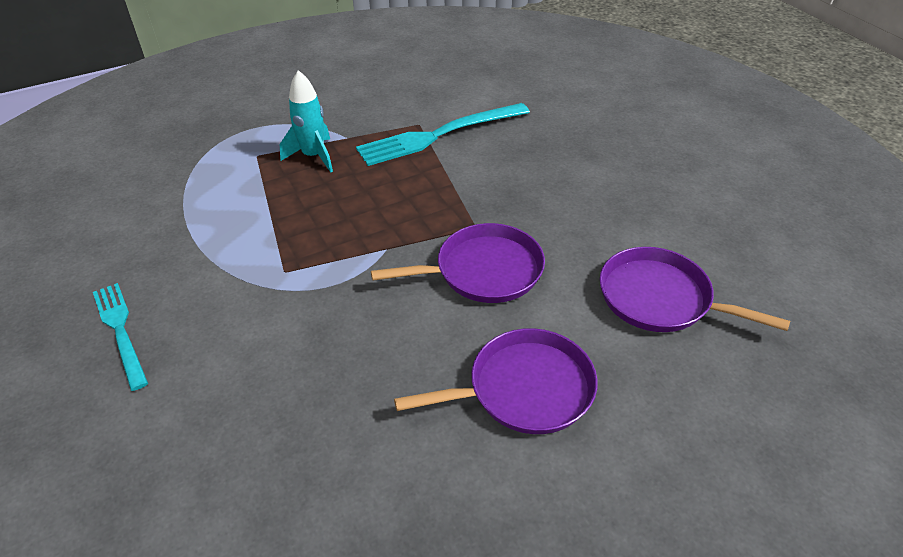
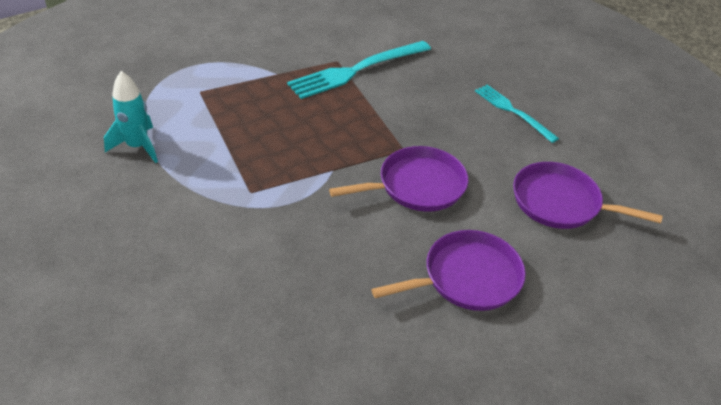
camera: 10 degrees left, 0 degrees up
(120, 331) = (121, 247): turquoise fork -> turquoise fork (513, 111)
(313, 156) = (251, 91): turquoise rocket -> turquoise rocket (137, 146)

